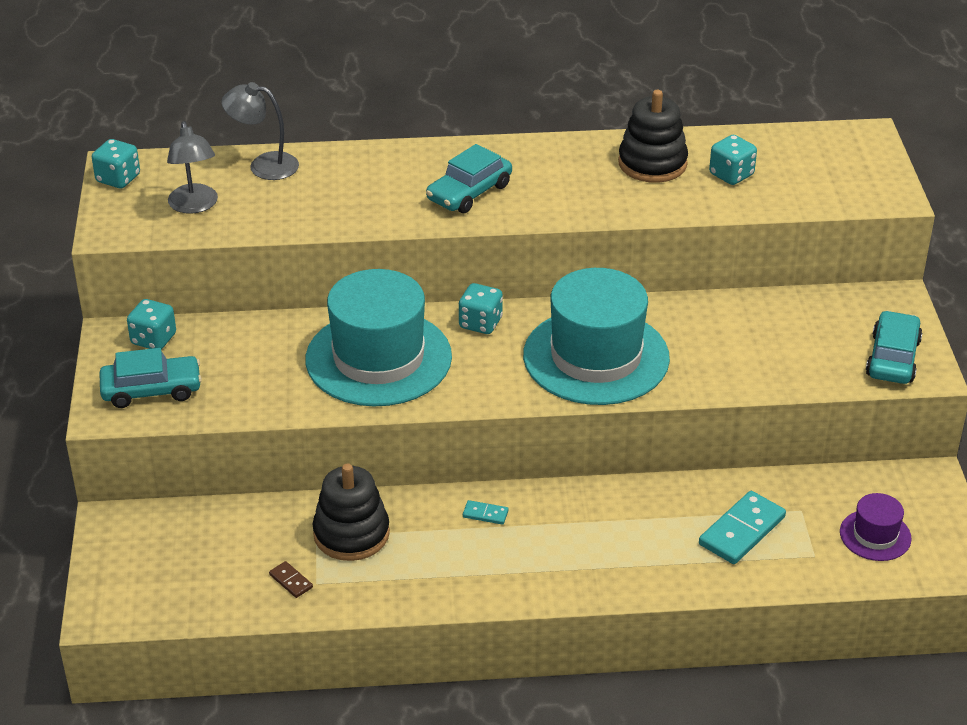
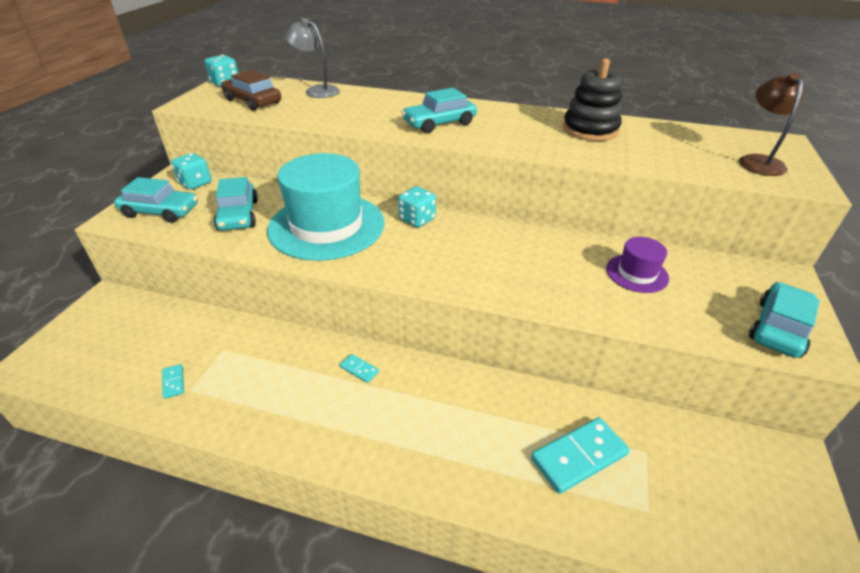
camera: 20 degrees right, 0 degrees up
(195, 206) = (253, 101): grey lamp -> brown car
(257, 370) = (238, 215): none -> turquoise car
(291, 581) = (173, 382): brown domino -> turquoise domino
(351, 534) = (248, 355): black stacking toy -> none
(596, 357) = (493, 262): turquoise hat -> none
(731, 175) = (654, 146): turquoise dice -> none
(843, 174) = (757, 161): none -> brown lamp
(875, 535) = (723, 508): purple hat -> purple hat (637, 273)

